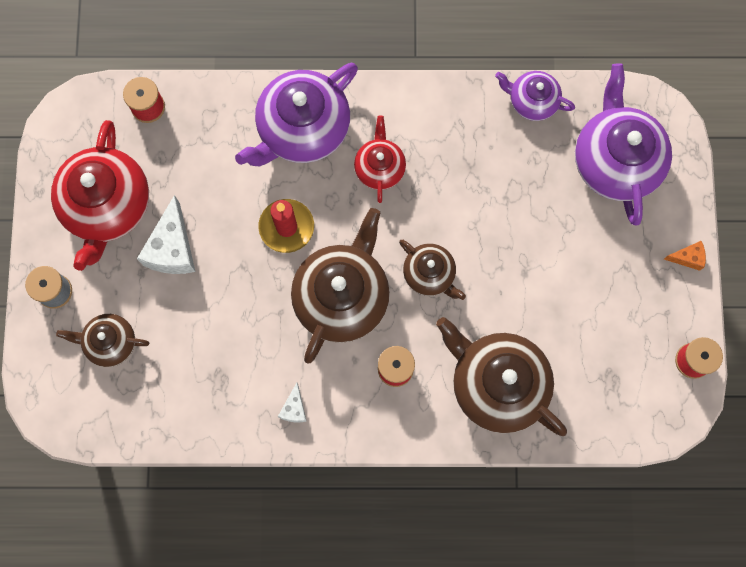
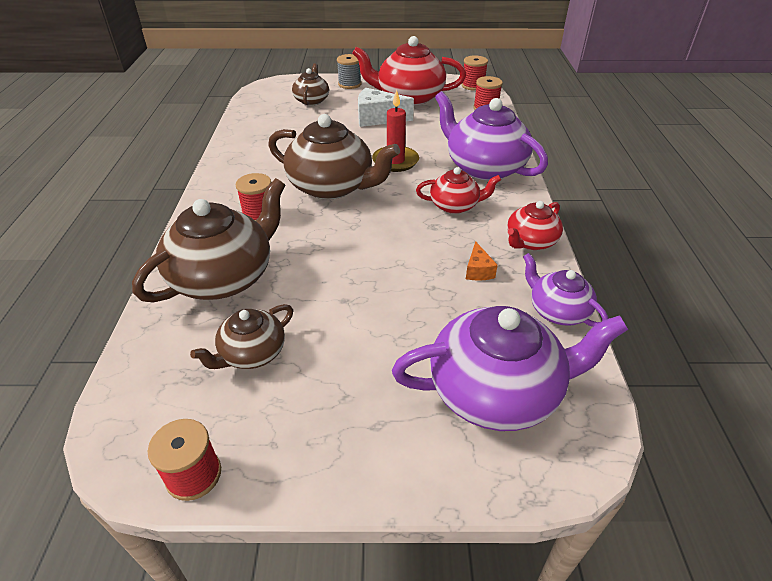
camera: 90 degrees right, 35 degrees down
(71, 115) = (473, 86): none -> red spool
(294, 408) = (241, 165): white cheese -> none
(430, 274) = (348, 234): brown teapot -> brown teapot (252, 353)
(439, 105) = (530, 241): none -> red teapot
(532, 101) = (557, 311): purple teapot -> purple teapot turned 60 degrees counterclockwise
(687, 258) = (354, 477): orange cheese -> orange cheese (478, 270)

